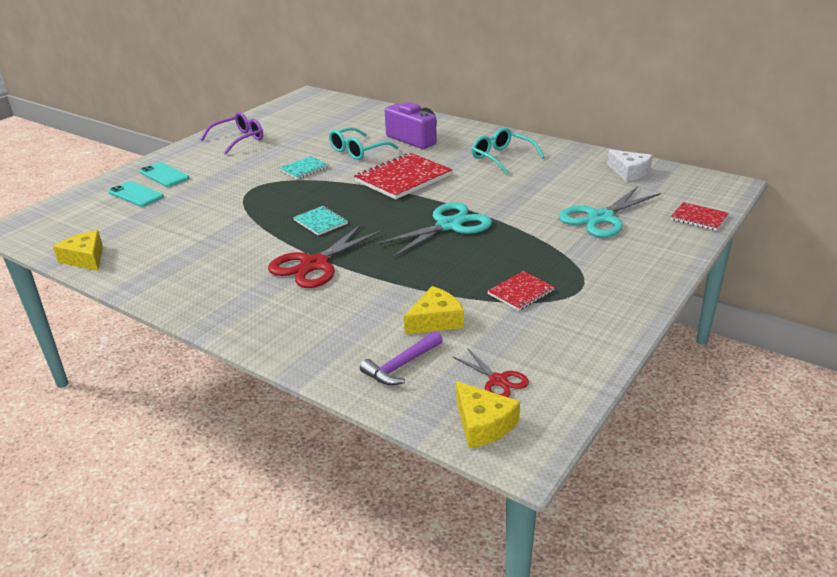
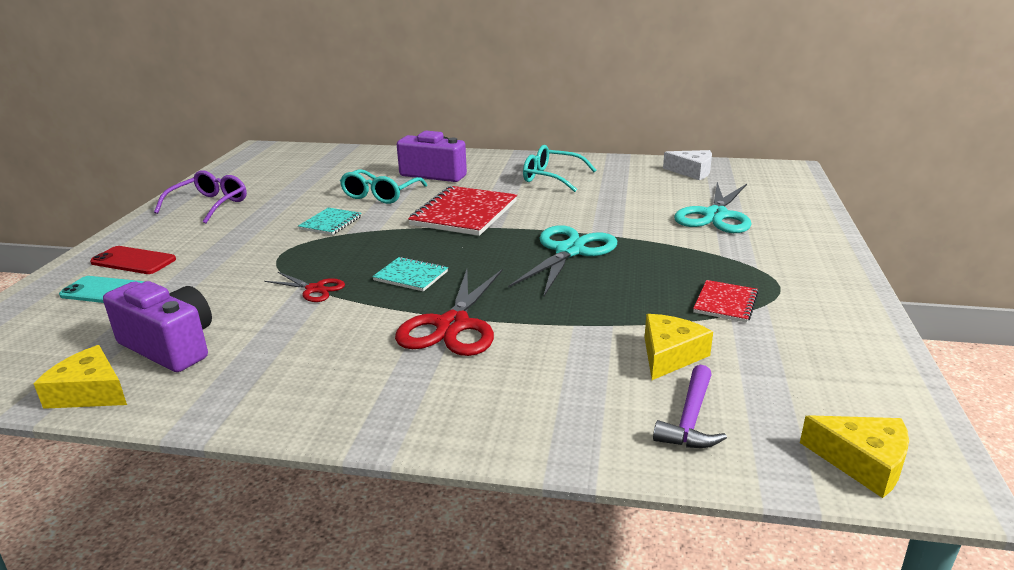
camera: 25 degrees left, 5 degrees down
(143, 240) = (170, 346): none -> purple camera
(164, 175) = (133, 261): turquoise phone -> red phone
(498, 381) = (817, 405): red scissors -> red scissors (315, 289)
(699, 218) = (803, 200): red notebook -> none

